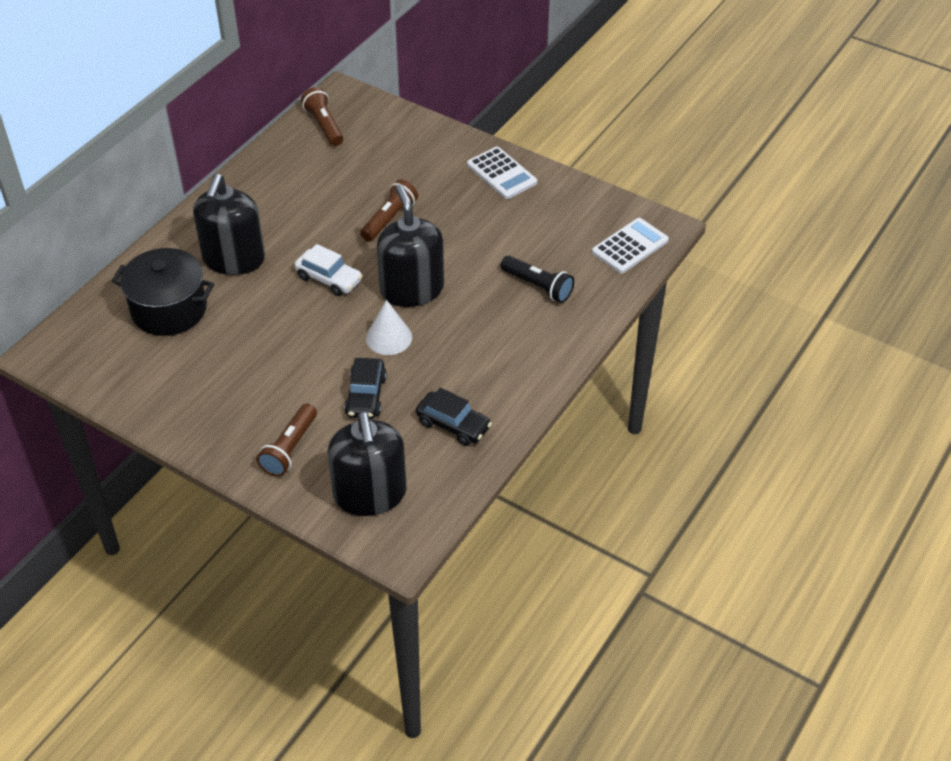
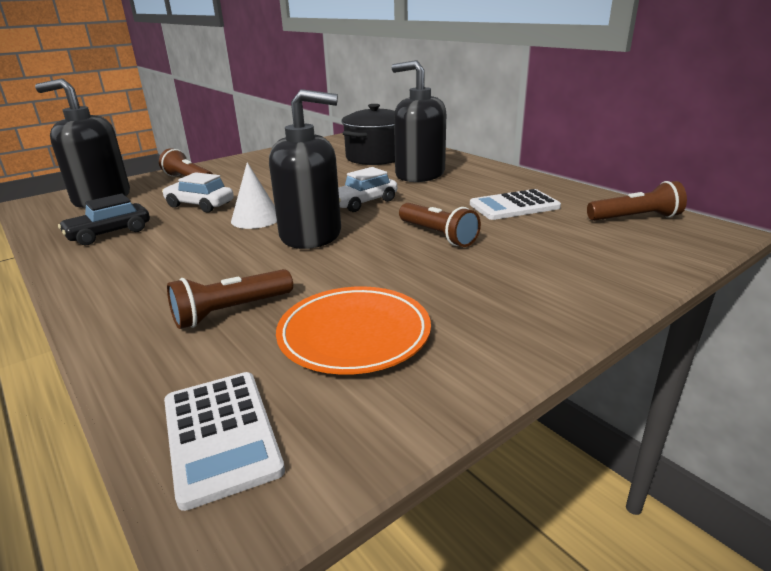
camera: 110 degrees right, 20 degrees down
(366, 396) = (200, 205): black car -> white car
(501, 174) = (507, 324): white calculator -> white calculator (514, 206)
(537, 227) = (354, 335): none -> orange plate
(538, 286) = (231, 311): black flashlight -> brown flashlight

